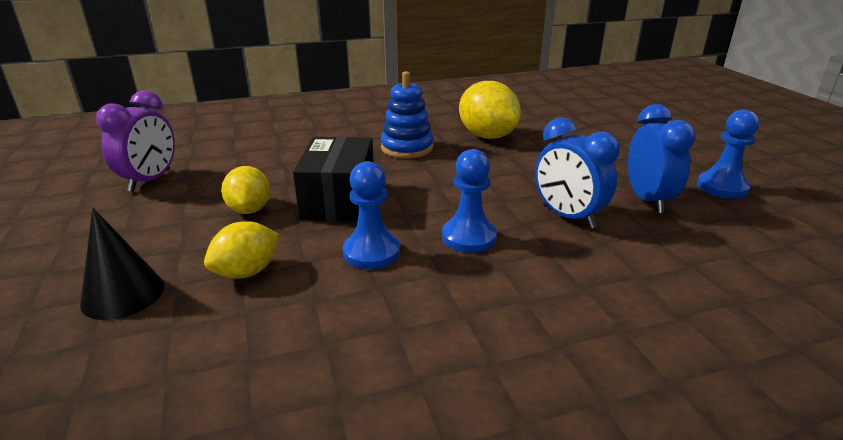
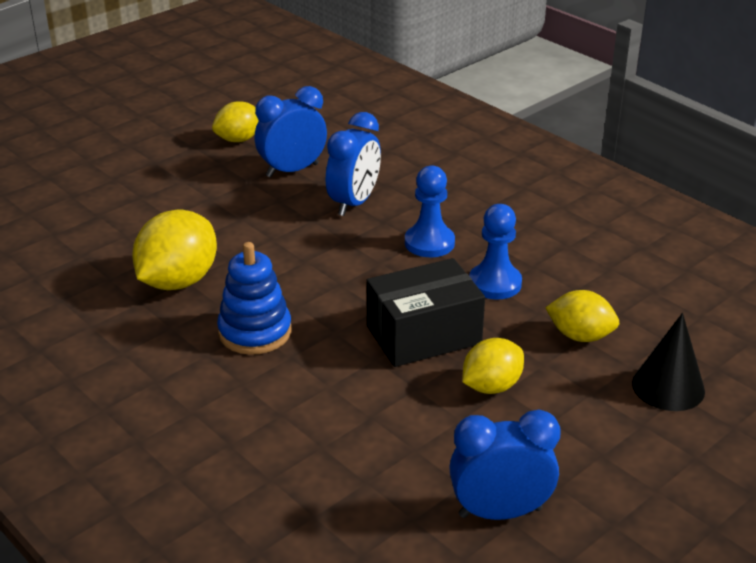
camera: 115 degrees left, 5 degrees up
(150, 181) = (500, 512): purple clock -> blue clock
(722, 187) = (239, 139): blue pawn -> yellow lemon

